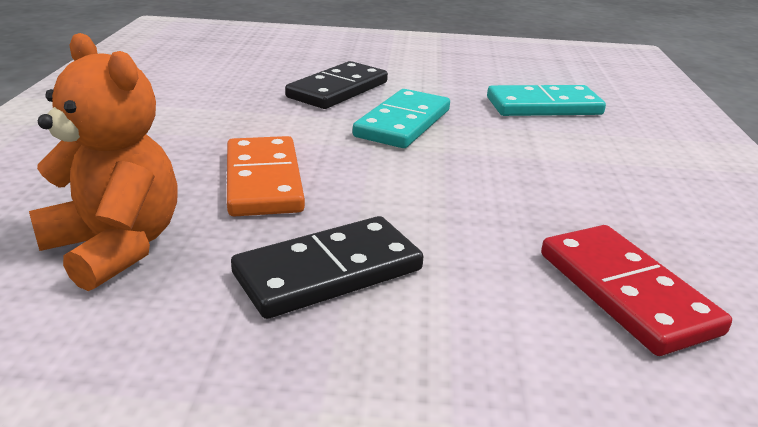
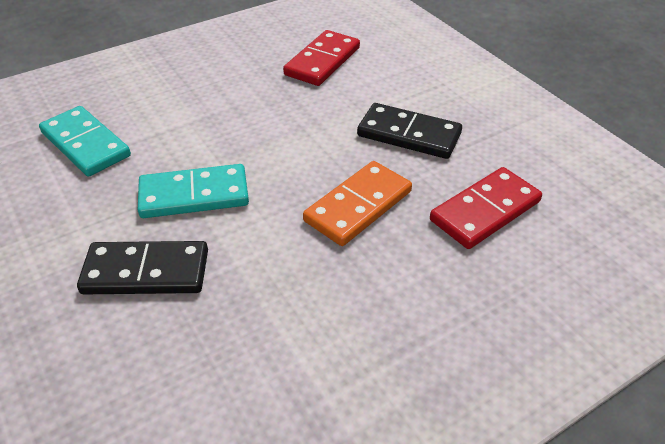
camera: 125 degrees left, 15 degrees up
(116, 247) = (485, 211): orange teddy bear -> red domino

